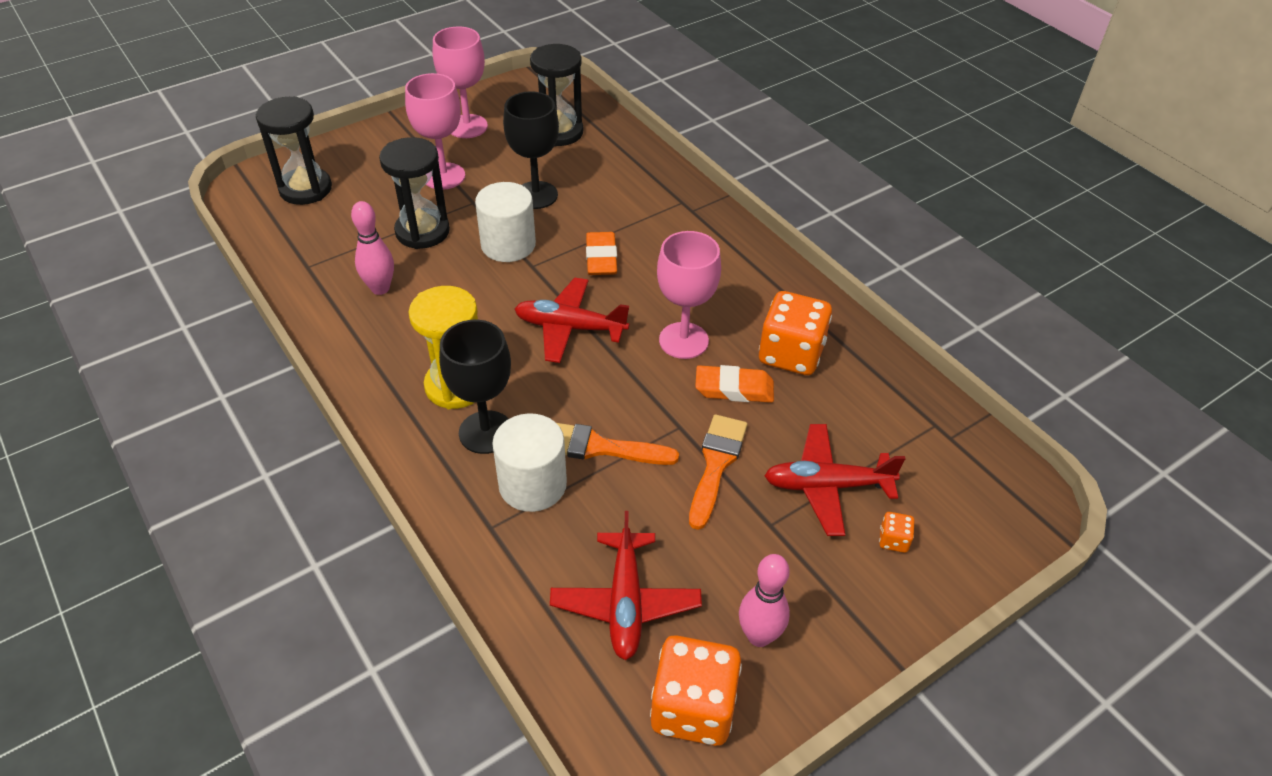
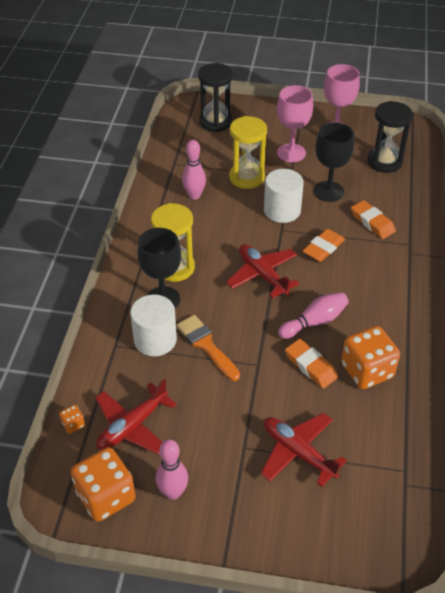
camera: 45 degrees right, 0 degrees up
(422, 231) = (247, 177): black hourglass -> yellow hourglass
(620, 201) = (372, 222): none -> orange eraser
(683, 340) = (314, 322): pink goblet -> pink bowling pin
(716, 464) = (253, 397): orange brush -> none
(893, 540) = (299, 507): orange dice -> orange dice (73, 424)

